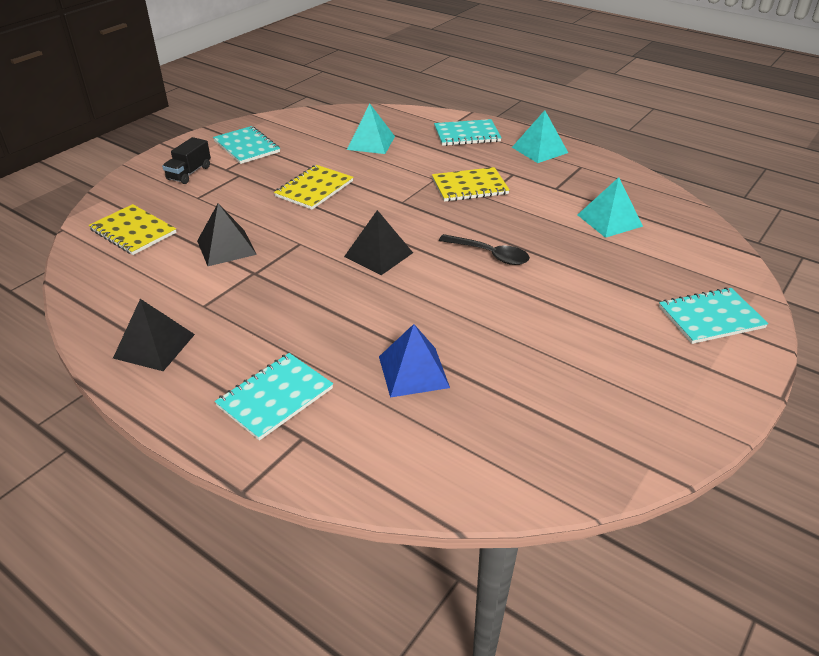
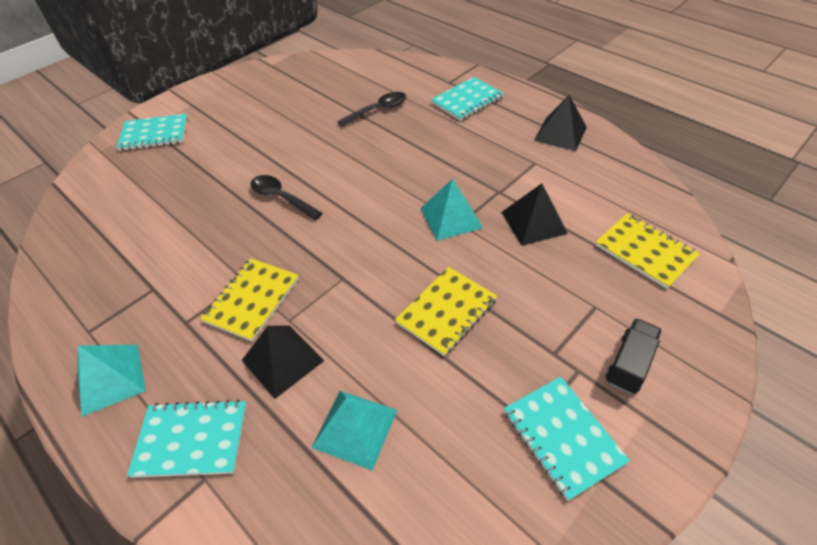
camera: 170 degrees left, 10 degrees up
(378, 254) = (383, 204): black pyramid -> black pyramid (282, 360)
(413, 371) = (378, 110): blue pyramid -> black spoon
(469, 186) = (252, 300): yellow notebook -> yellow notebook turned 60 degrees counterclockwise
(609, 220) = (138, 232): turquoise pyramid -> turquoise pyramid (451, 218)

